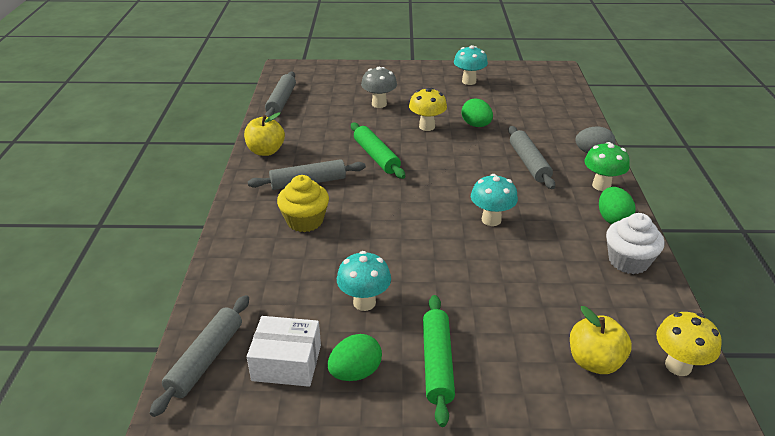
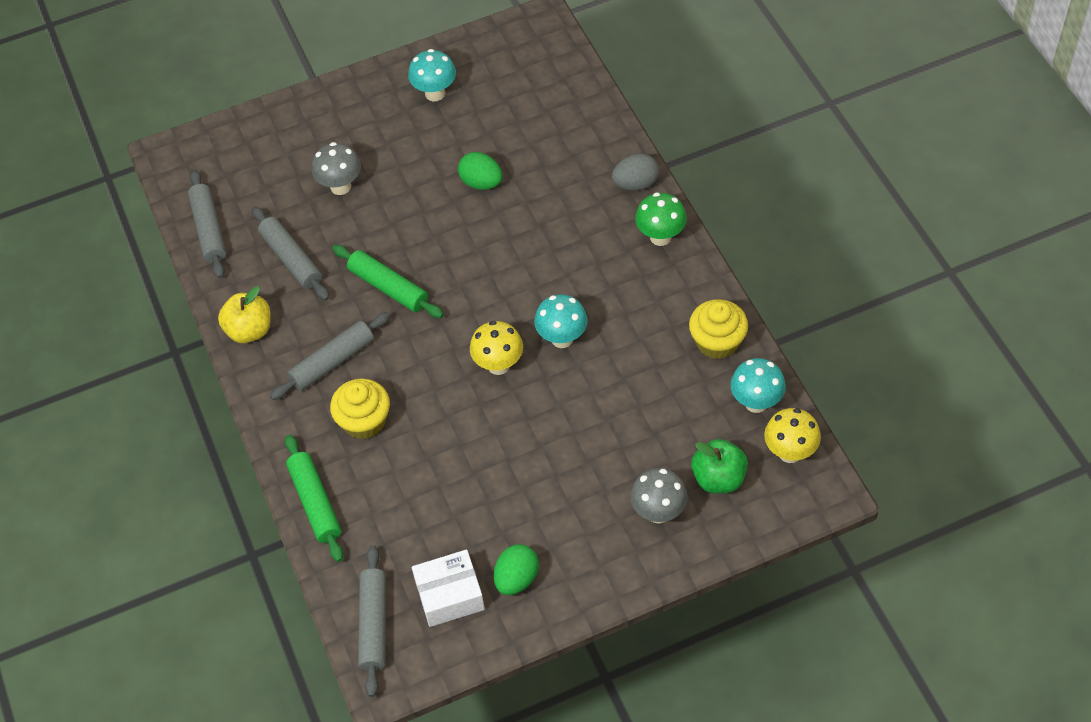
camera: 20 degrees left, 20 degrees up
(364, 302) = (484, 500): turquoise mushroom -> turquoise mushroom (756, 403)
(427, 127) = (422, 208): yellow mushroom -> yellow mushroom (498, 365)
(437, 363) = (584, 539): green rolling pin -> green rolling pin (315, 502)
(521, 368) = (658, 512): none -> grey mushroom
(529, 163) = (569, 230): grey rolling pin -> grey rolling pin (291, 259)
(594, 362) = (718, 478): yellow apple -> green apple
(612, 219) = (686, 286): green egg -> none
(628, 261) = (717, 342): white cupcake -> yellow cupcake

